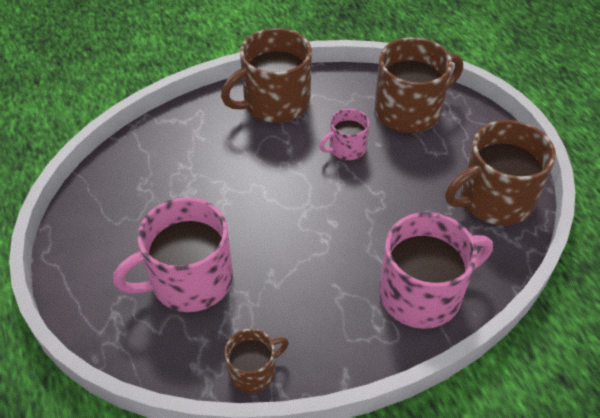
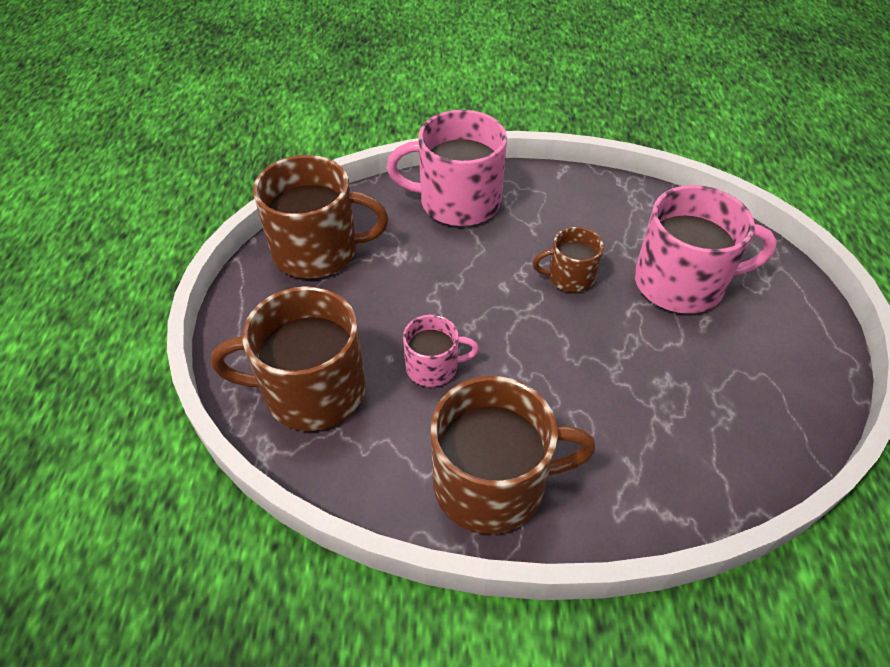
camera: 155 degrees left, 0 degrees up
(253, 371) = (637, 197): brown mug -> brown mug (569, 277)

